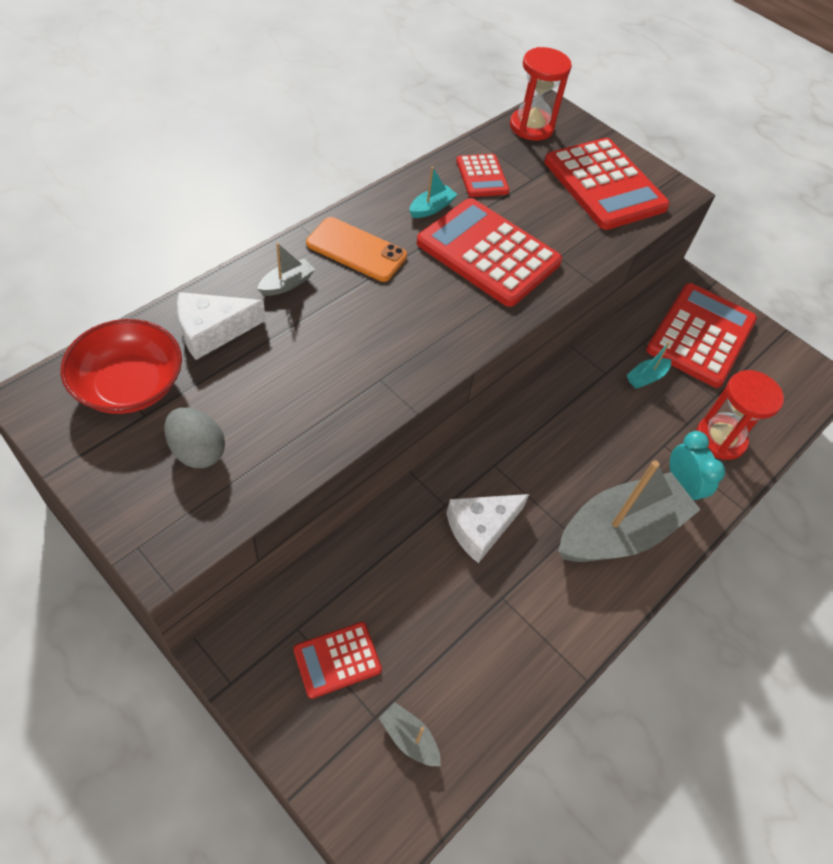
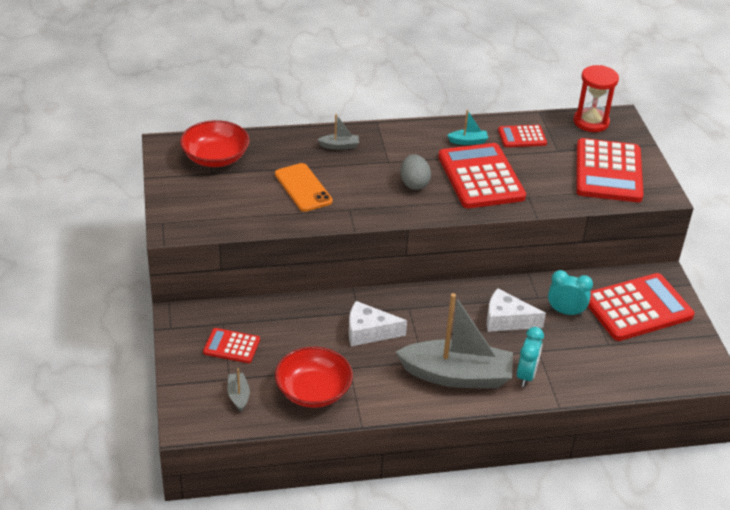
camera: 40 degrees right, 15 degrees down
(197, 451) = (224, 198): grey egg -> grey egg (414, 183)
(212, 331) = (278, 151): white cheese -> white cheese (506, 320)
(356, 250) = (397, 145): orange phone -> orange phone (303, 188)
(482, 176) = (522, 137): red calculator -> red calculator turned 60 degrees clockwise
(491, 664) = (313, 391): none -> red bowl
(646, 377) = (565, 312): turquoise boat -> turquoise clock
(720, 438) = (585, 366): red hourglass -> none

